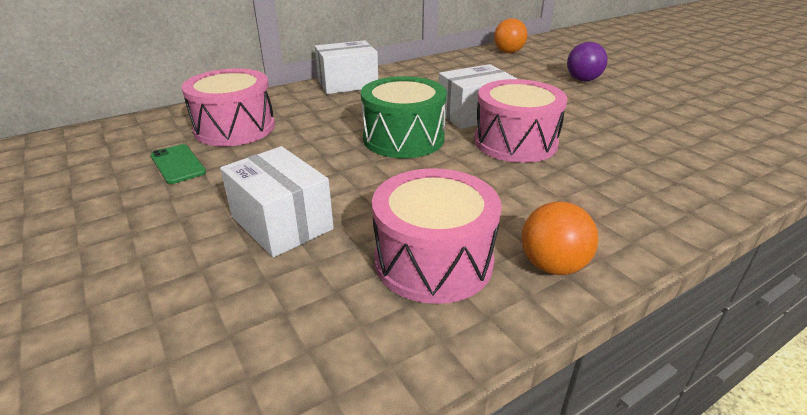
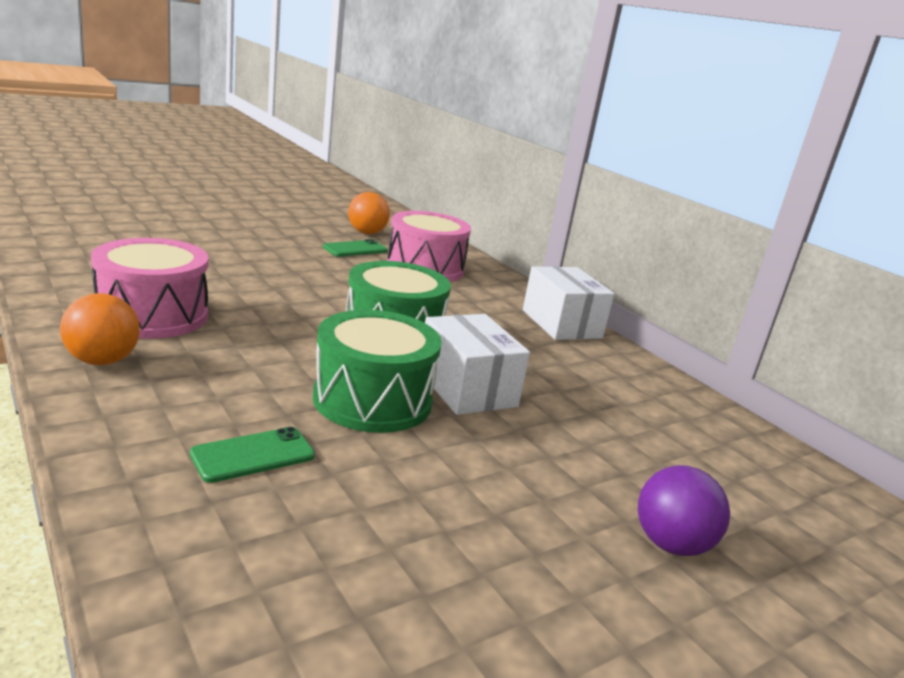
camera: 85 degrees right, 10 degrees down
(282, 223) = (244, 273): white box -> none
(508, 52) = (808, 486): orange ball -> orange ball (367, 233)
(515, 142) = (372, 400): pink drum -> green drum
(618, 175) = (253, 455): none -> green phone

